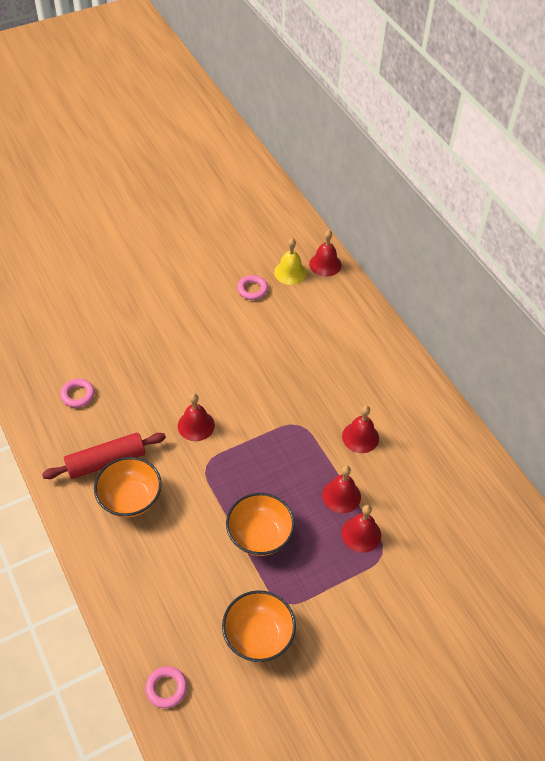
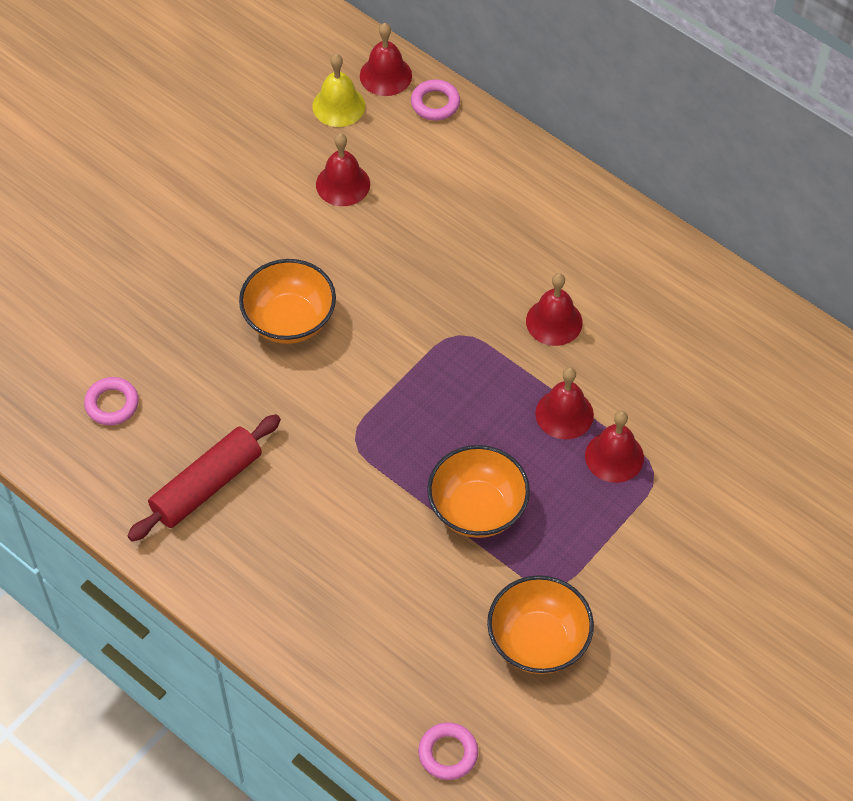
camera: 20 degrees left, 5 degrees up
(130, 499) = (270, 525): orange bowl -> orange bowl (289, 320)
(196, 425) = (311, 387): red bell -> red bell (343, 184)
(252, 289) = (294, 152): pink ring -> pink ring (435, 103)

